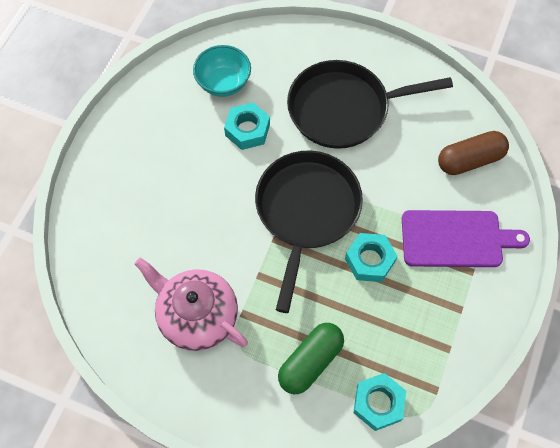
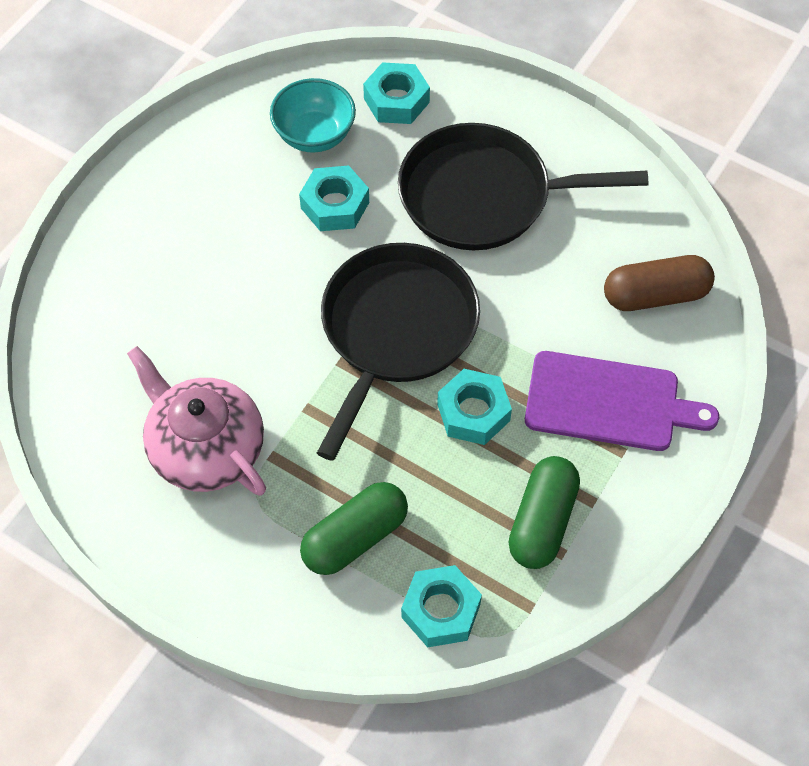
camera: 10 degrees right, 5 degrees down
(272, 51) = (396, 100): none -> turquoise nut
(431, 329) = (542, 521): none -> green capsule

